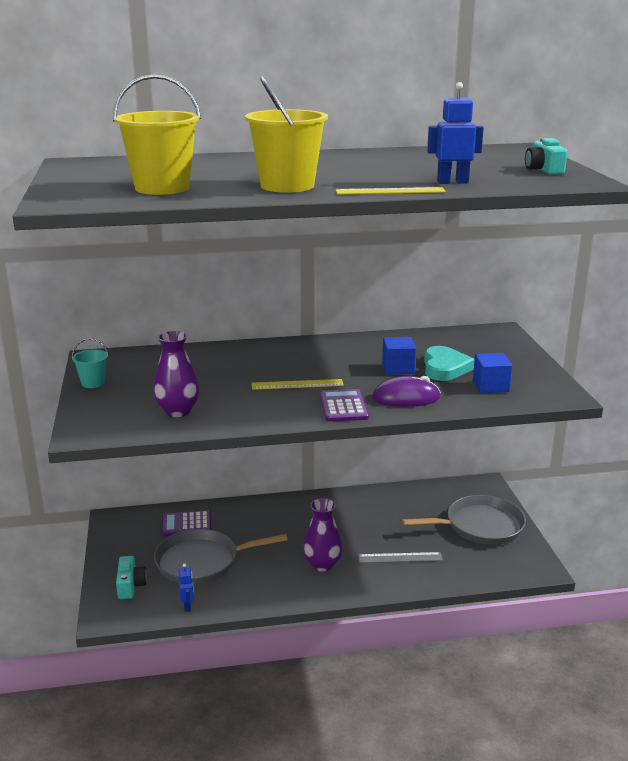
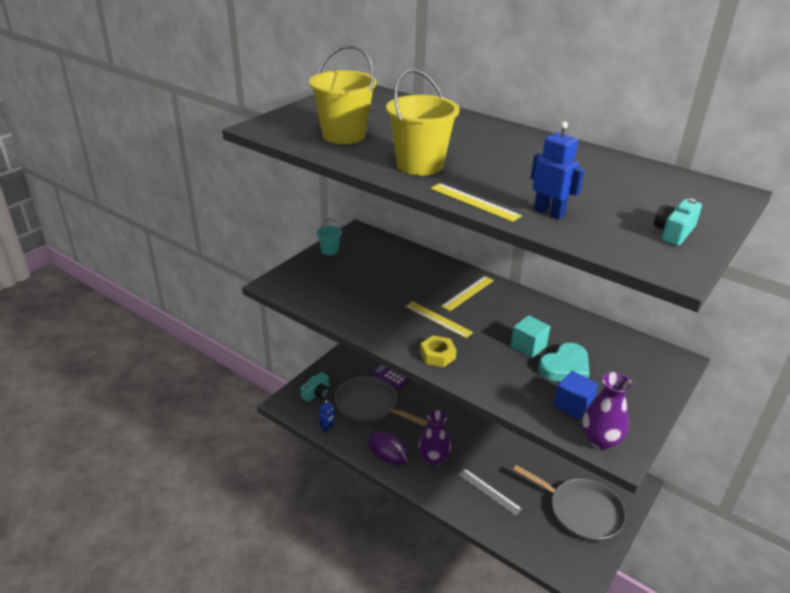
camera: 45 degrees right, 10 degrees up
(178, 411) = (340, 298): purple vase -> purple vase (600, 440)
(287, 357) = (468, 293): none -> yellow ruler
(343, 406) = (437, 355): purple calculator -> yellow nut
(398, 368) = (528, 346): blue cube -> turquoise cube
(406, 398) = (491, 375): purple mouse -> purple mouse (388, 450)

